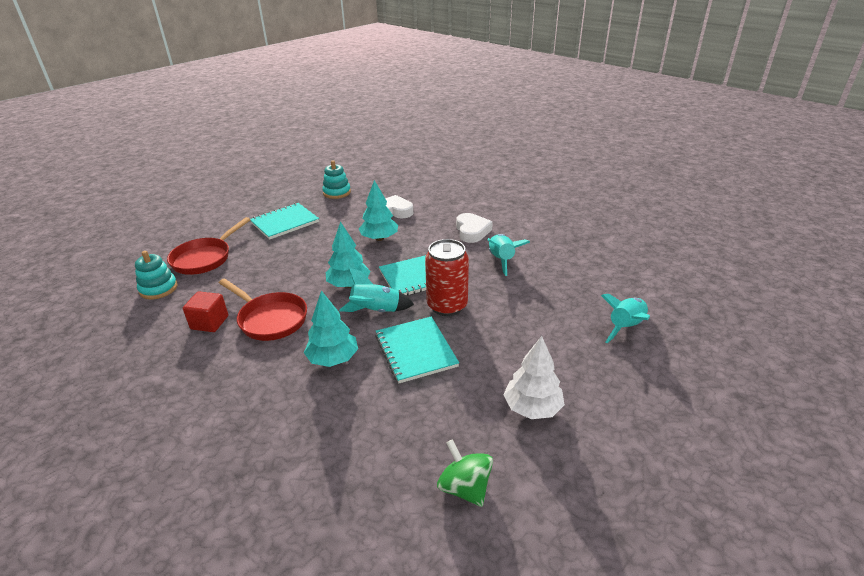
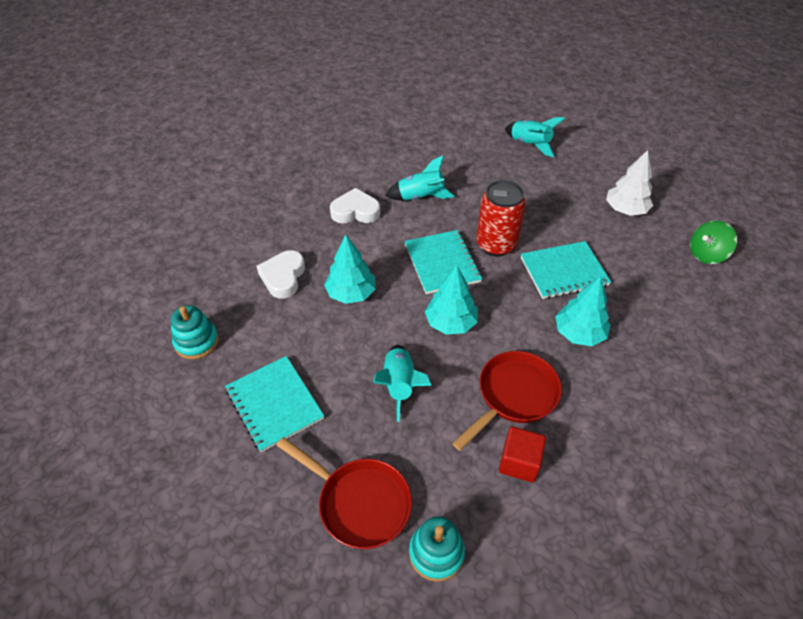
camera: 85 degrees left, 15 degrees up
(376, 311) = (502, 299): turquoise rocket -> turquoise rocket (399, 385)

